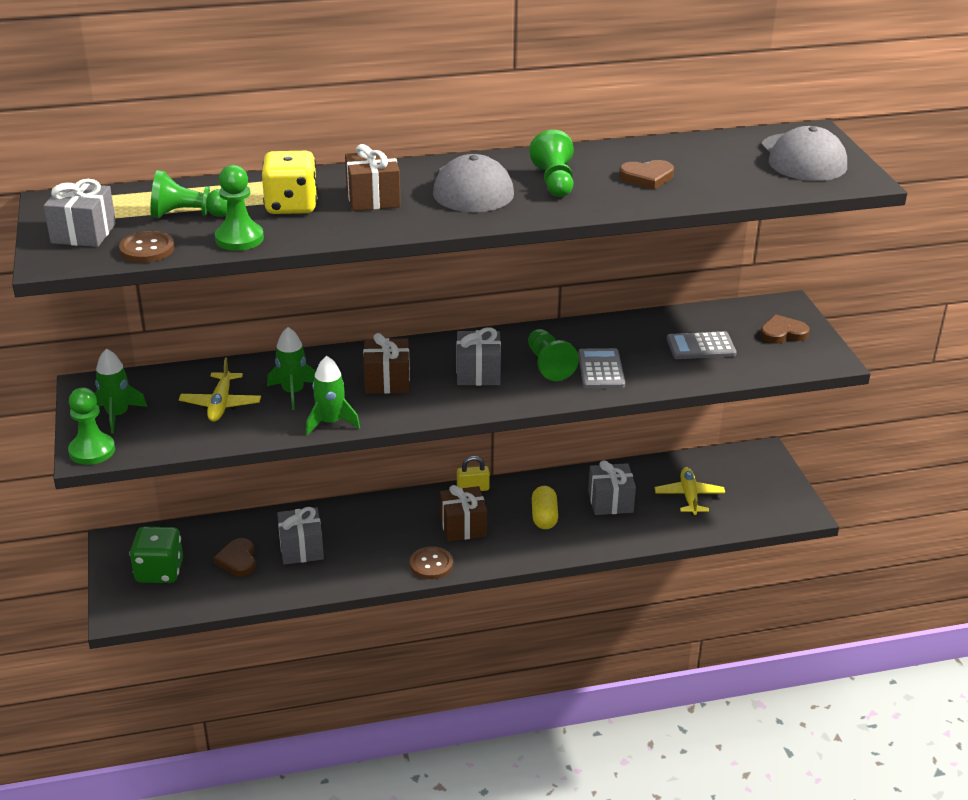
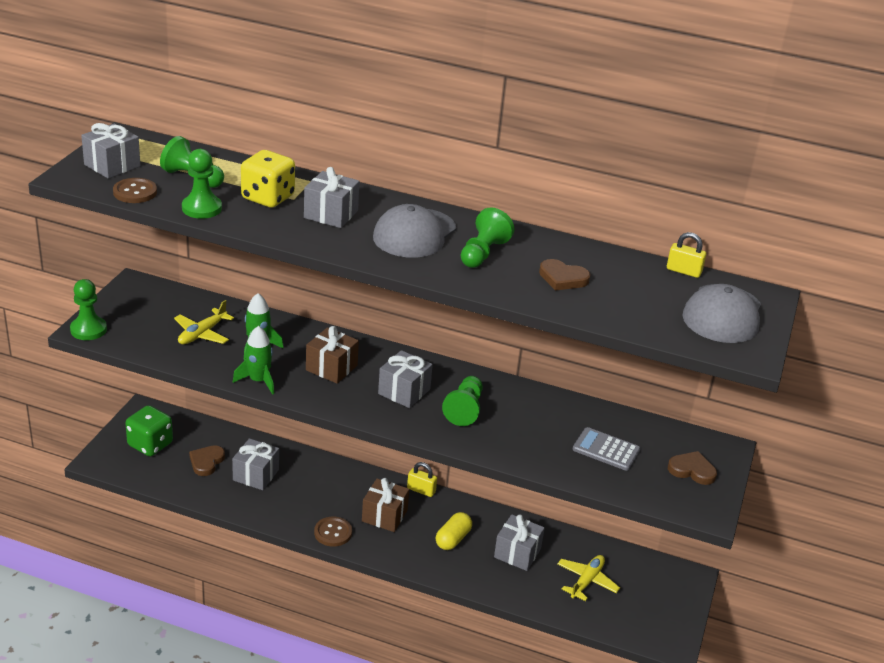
camera: 30 degrees right, 0 degrees up
(117, 415) = (130, 312): green rocket -> none
(373, 198) = (331, 214): brown gift -> grey gift
(601, 369) = (501, 431): grey calculator -> none
(730, 136) = (683, 271): none -> yellow padlock

